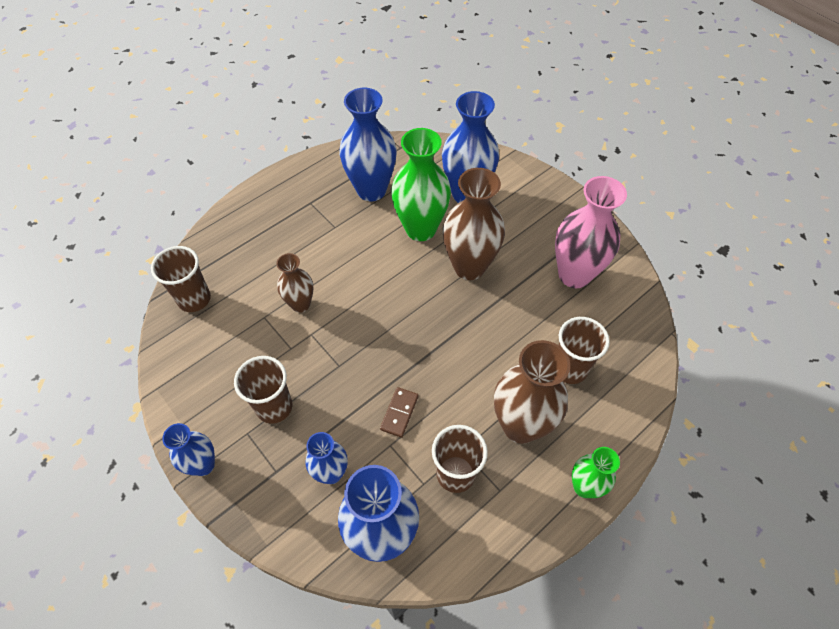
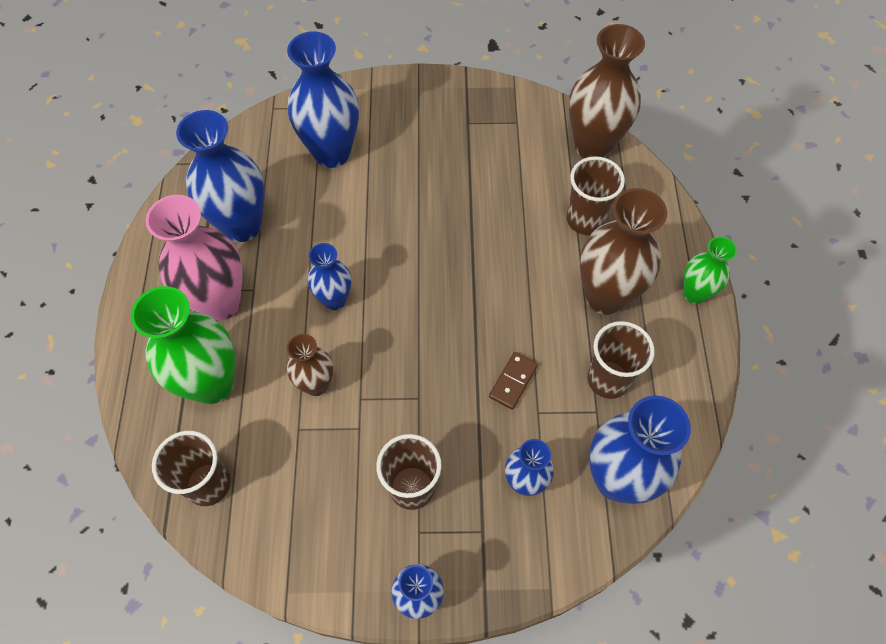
camera: 50 degrees left, 5 degrees up
(366, 271) = (334, 300): none -> blue vase
(399, 413) = (513, 381): brown domino -> brown domino turned 60 degrees clockwise
(420, 229) = (333, 219): green vase -> green vase (212, 384)
(469, 267) = (415, 213): brown vase -> brown vase (592, 146)
(574, 275) = (500, 143): pink vase -> pink vase (220, 302)

